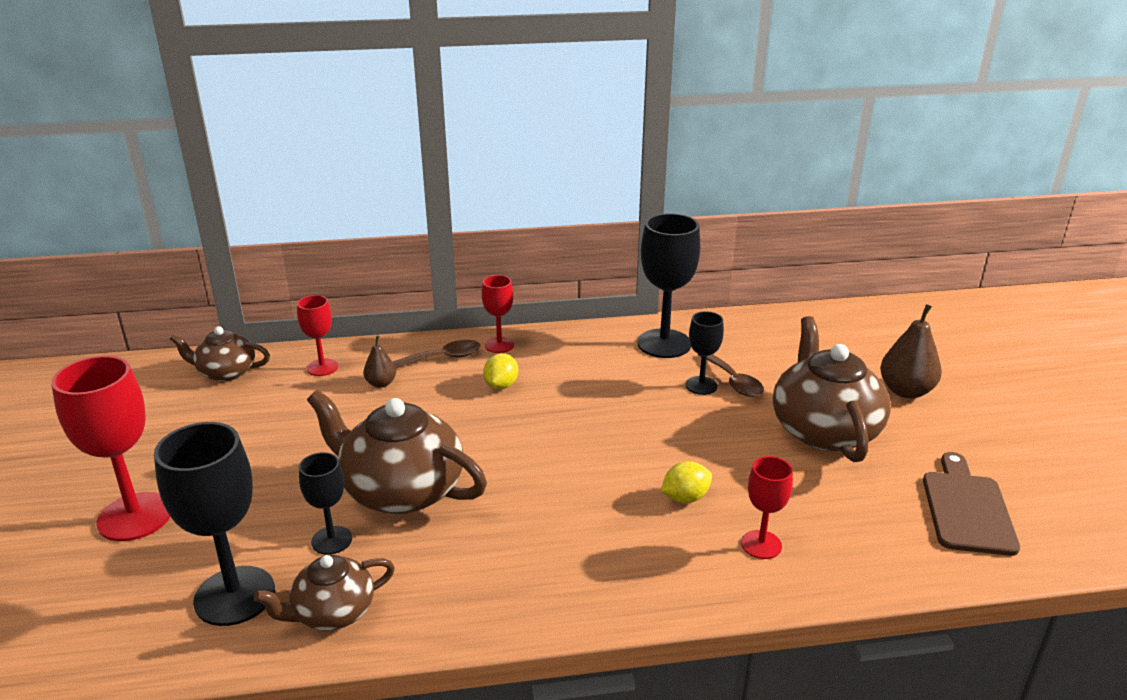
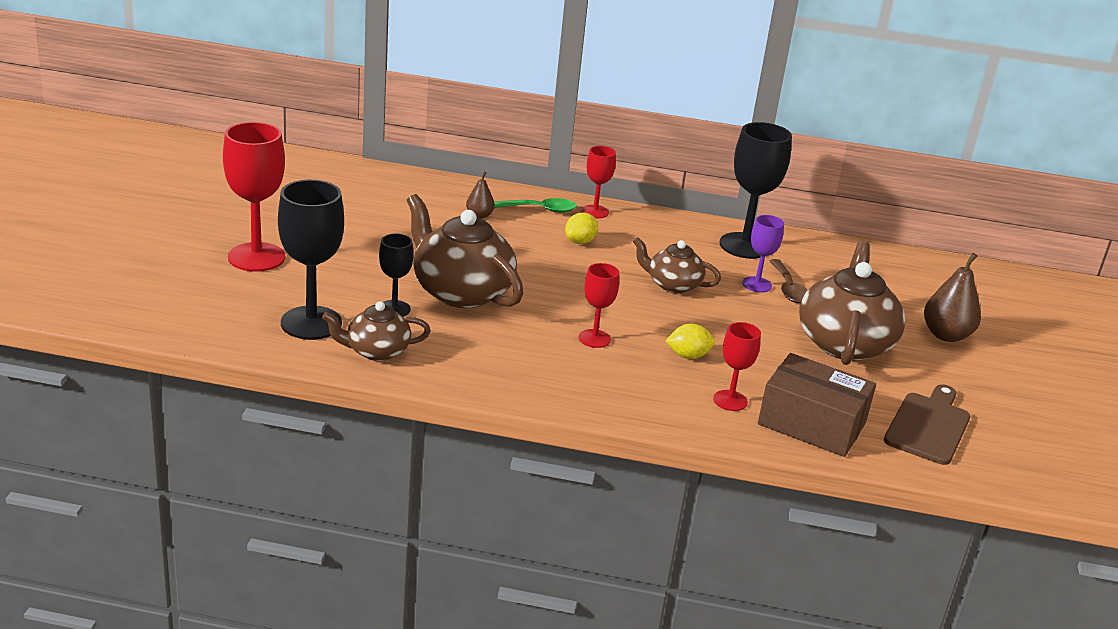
camera: 15 degrees right, 0 degrees up
(225, 372) = (356, 177): brown teapot -> brown teapot (672, 285)
(322, 367) = (436, 192): red goblet -> red goblet (594, 338)
(442, 358) = (540, 210): brown spoon -> green spoon
(701, 385) = (757, 284): black goblet -> purple goblet
(859, 547) = (811, 424): none -> brown box

